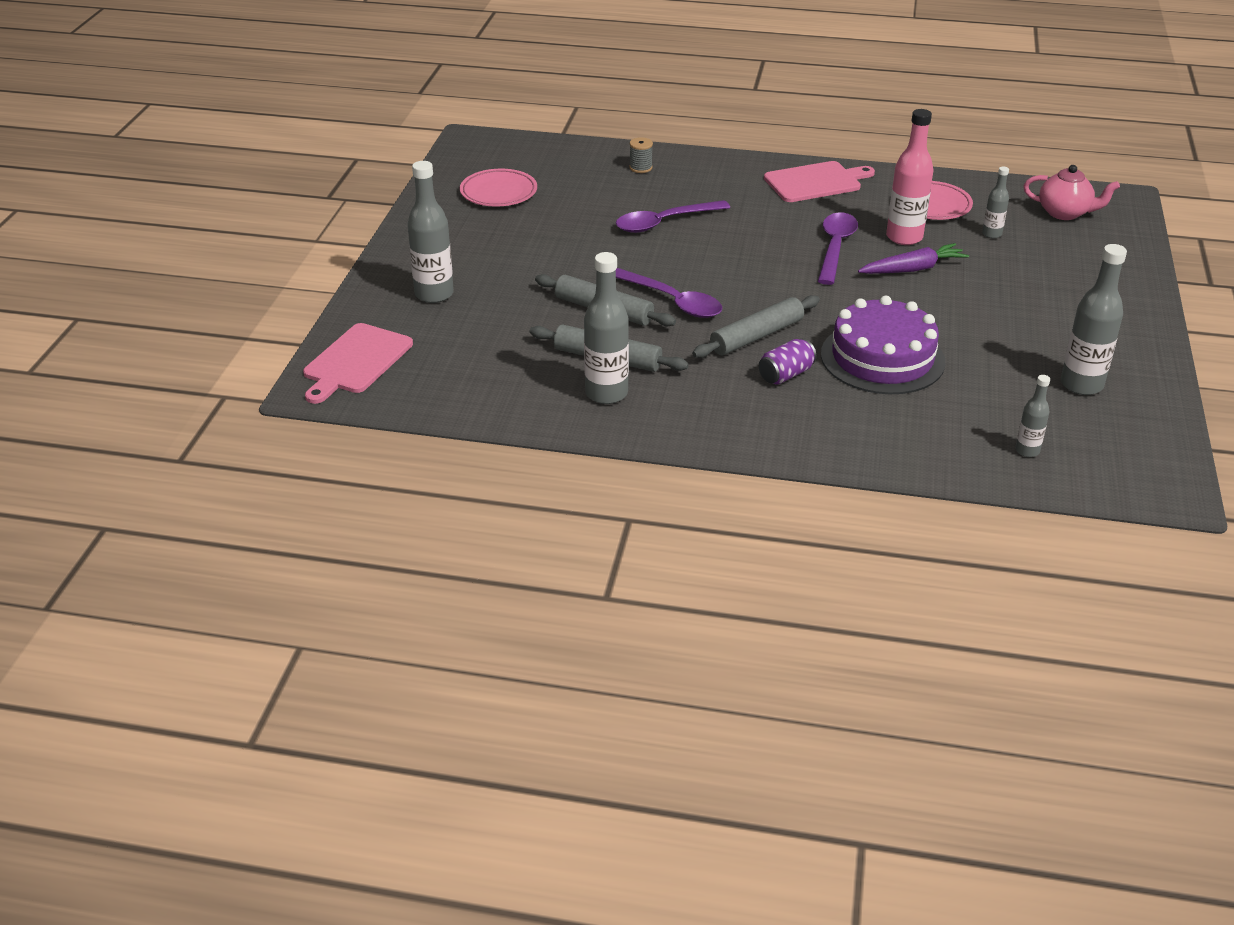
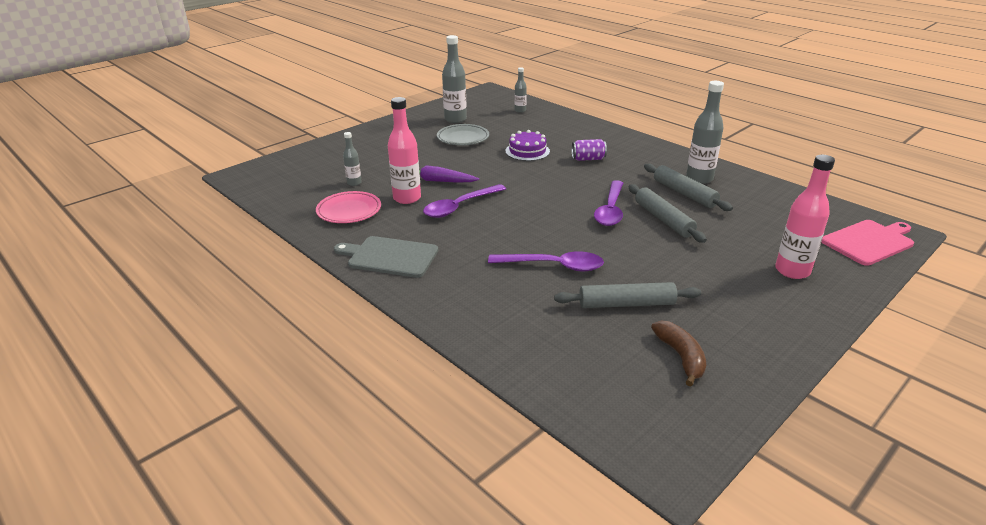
camera: 145 degrees left, 5 degrees down
(434, 294) = (792, 271): grey bottle -> pink bottle
(498, 192) = (681, 357): pink plate -> brown banana
(640, 168) = (511, 330): grey spool -> none
(673, 301) = (610, 210): purple spoon -> purple spoon turned 150 degrees counterclockwise
(757, 336) = (581, 178): grey rolling pin -> grey rolling pin (626, 304)
(815, 182) = (389, 257): pink cutting board -> grey cutting board
(882, 358) = (527, 151): purple cake -> purple cake, size x0.61
(1002, 349) = (463, 138): none -> grey plate
(1064, 213) = (288, 179): pink teapot -> none

